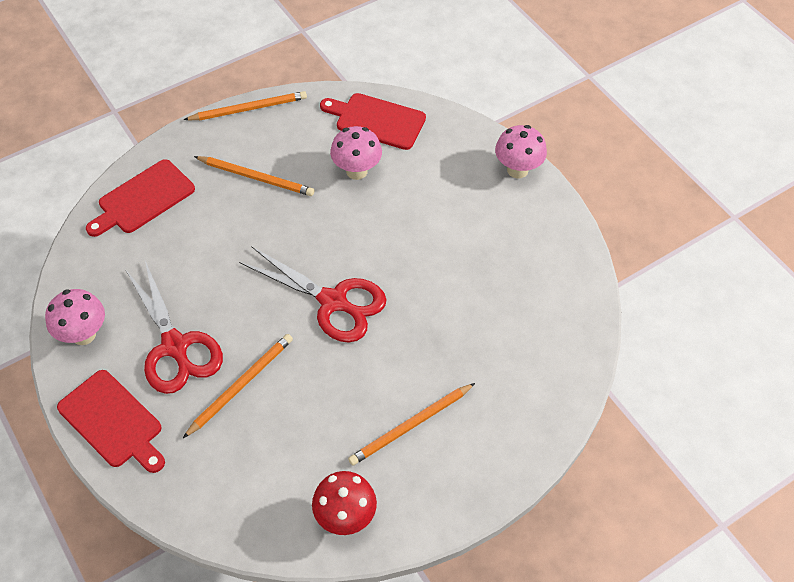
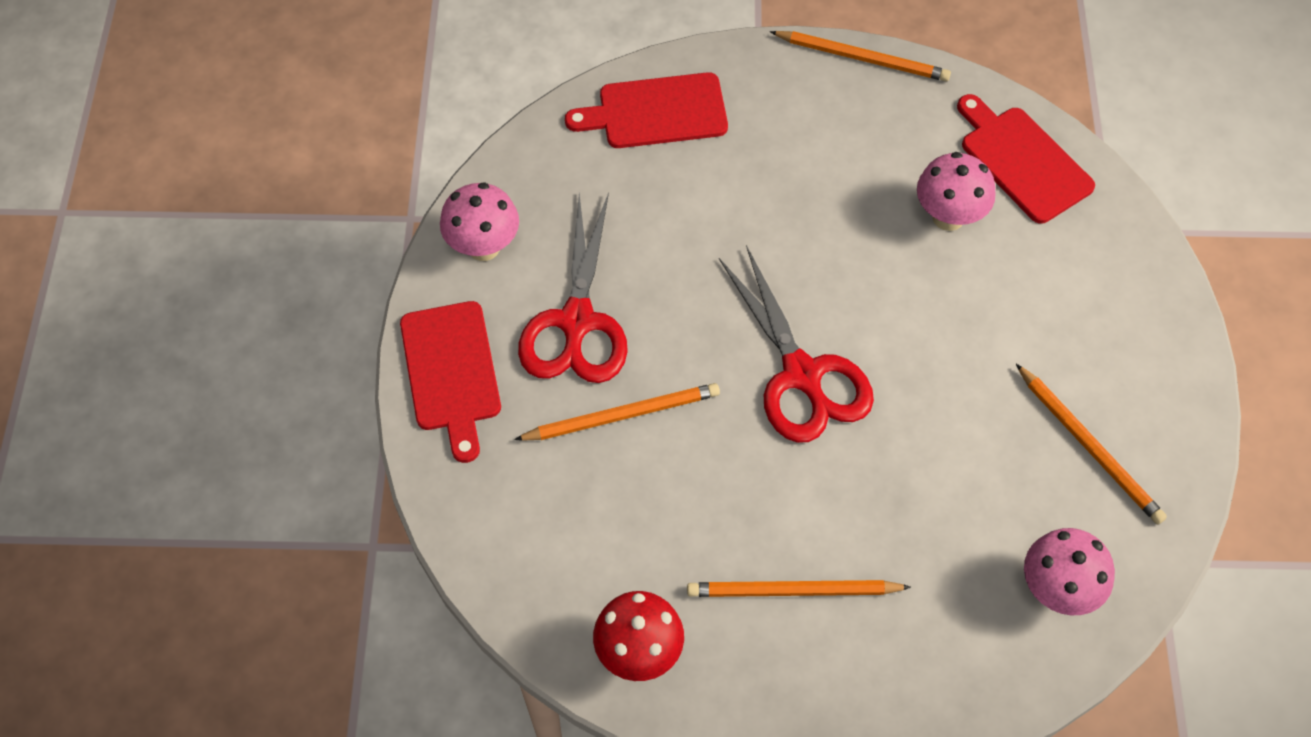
camera: 35 degrees right, 5 degrees up
(256, 178) = (812, 157): orange pencil -> orange pencil (1089, 447)
(517, 170) = (1173, 333): pink mushroom -> pink mushroom (1057, 590)

